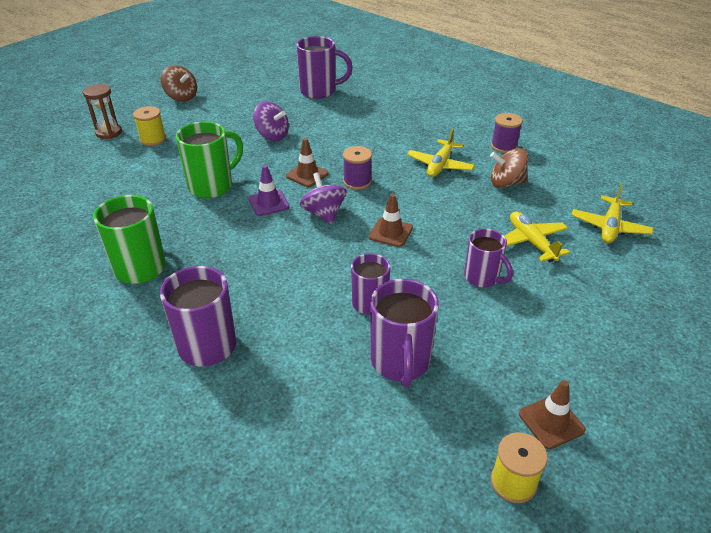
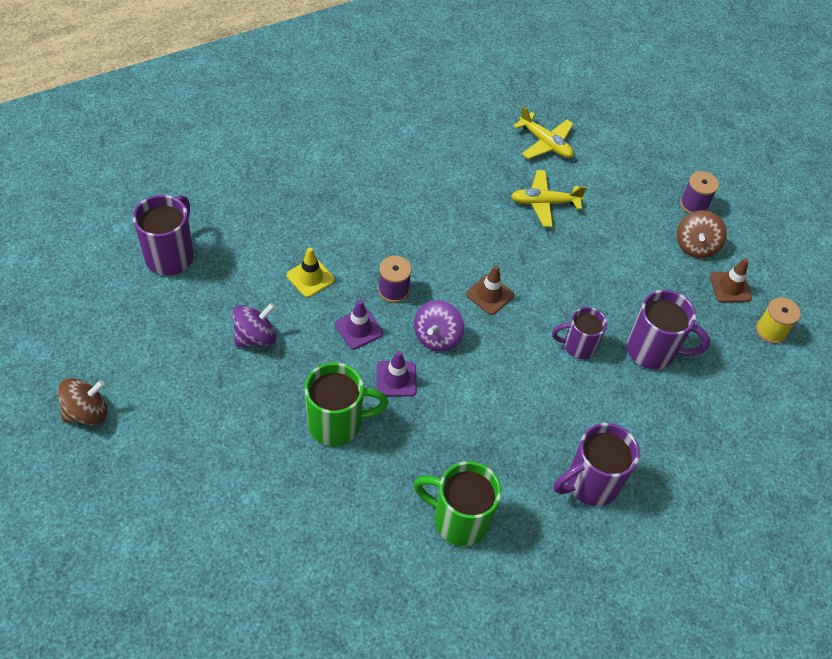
camera: 75 degrees left, 15 degrees up
(109, 133) = (141, 518): brown hourglass -> none
(153, 139) = (191, 467): yellow spool -> none
(212, 186) = (337, 423): green mug -> green mug turned 105 degrees clockwise
(307, 175) = (358, 329): brown traffic cone -> purple traffic cone
(324, 214) = (437, 337): purple spinning top -> purple spinning top turned 60 degrees counterclockwise
(341, 144) = (310, 277): none -> yellow traffic cone
(440, 165) = (397, 211): yellow plane -> none
(482, 278) = (577, 256): purple mug -> none
(504, 146) = (389, 148): purple spool -> purple spool (694, 204)
(506, 183) = (452, 177): brown spinning top -> brown spinning top (695, 246)

